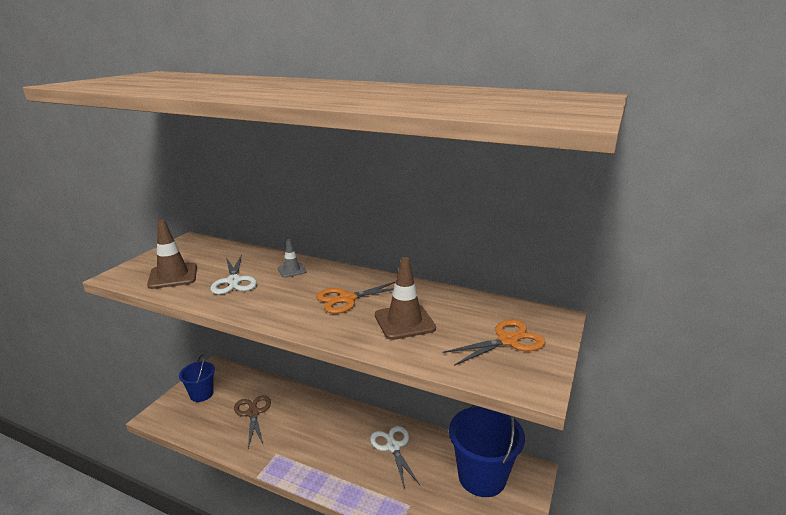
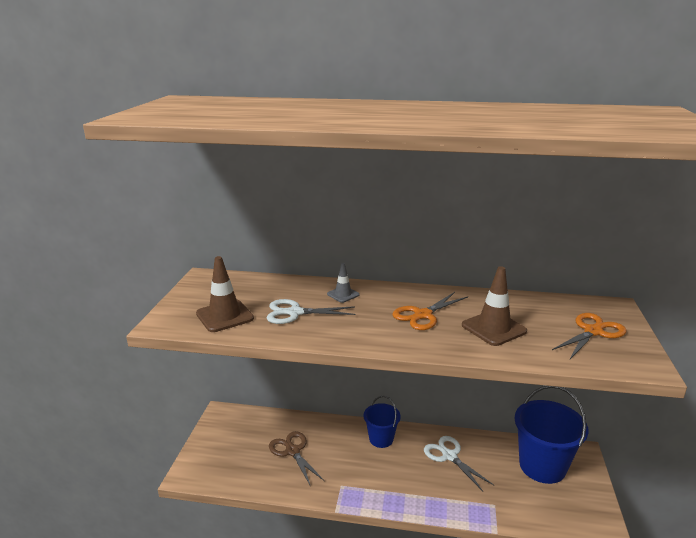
camera: 15 degrees left, 0 degrees up
(201, 394) = (224, 442): blue bucket -> blue bucket (381, 439)
(234, 281) = (295, 313): white scissors -> white scissors turned 120 degrees clockwise

